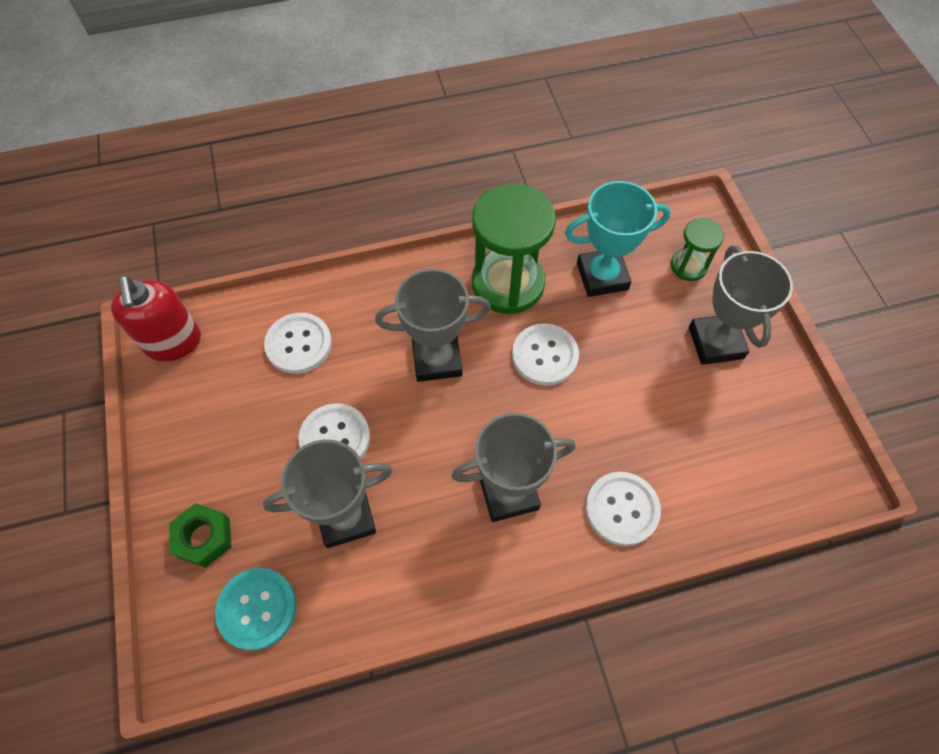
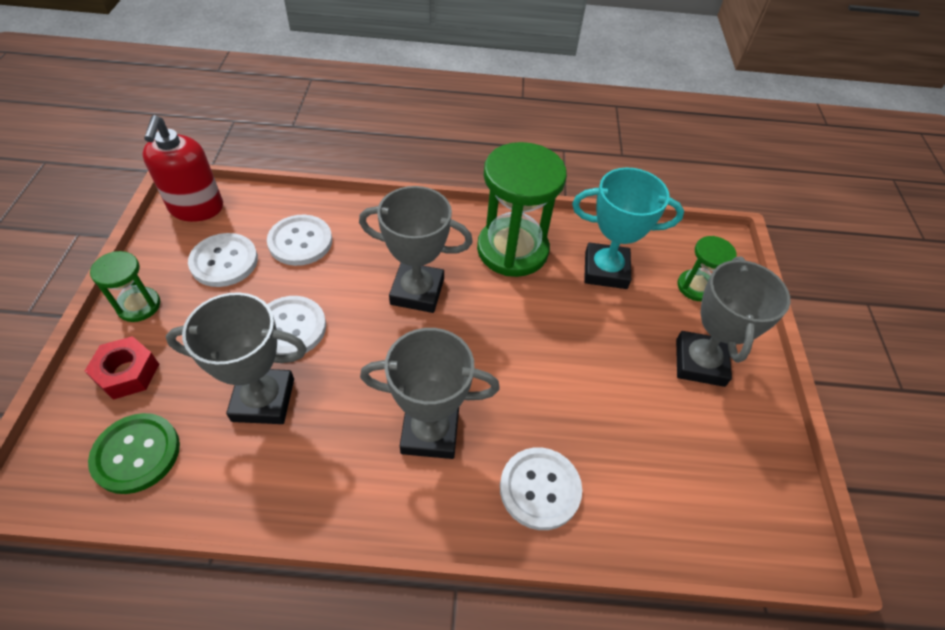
camera: 15 degrees right, 10 degrees down
(175, 467) = (139, 306): none -> green hourglass
(204, 538) = (127, 373): green nut -> red nut
(257, 609) = (136, 454): turquoise button -> green button
(545, 355) = (521, 320): white button -> white button (224, 261)

